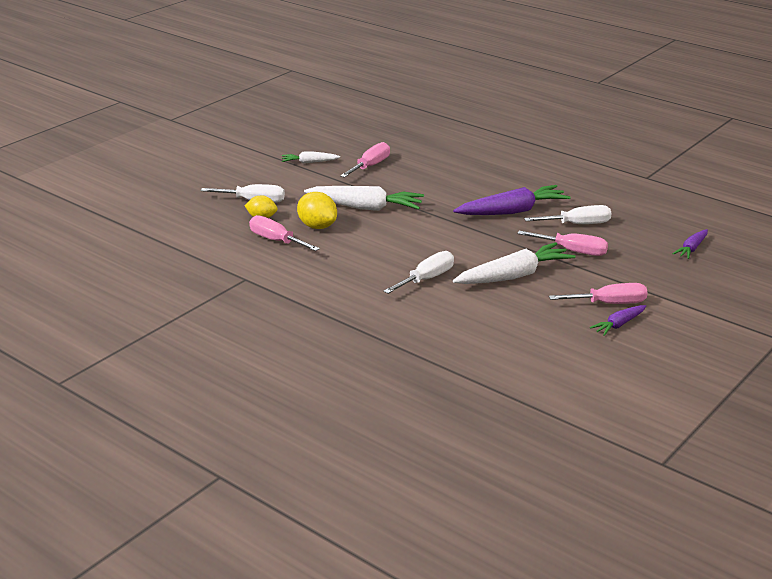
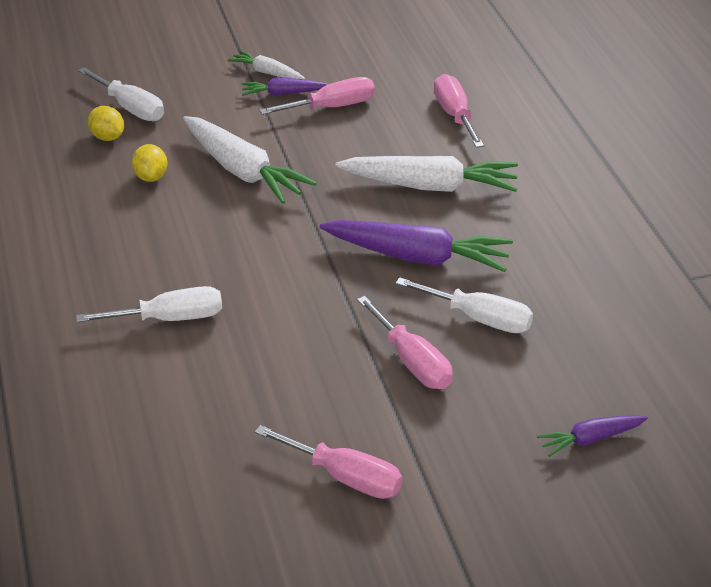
camera: 35 degrees right, 10 degrees up
(276, 241) = (79, 179): pink screwdriver -> pink screwdriver (455, 115)
(317, 226) = (151, 177): yellow lemon -> yellow lemon, size x0.66
(514, 276) = (282, 366): white carrot -> white carrot (431, 186)
(618, 325) = (310, 520): purple carrot -> purple carrot (282, 94)

